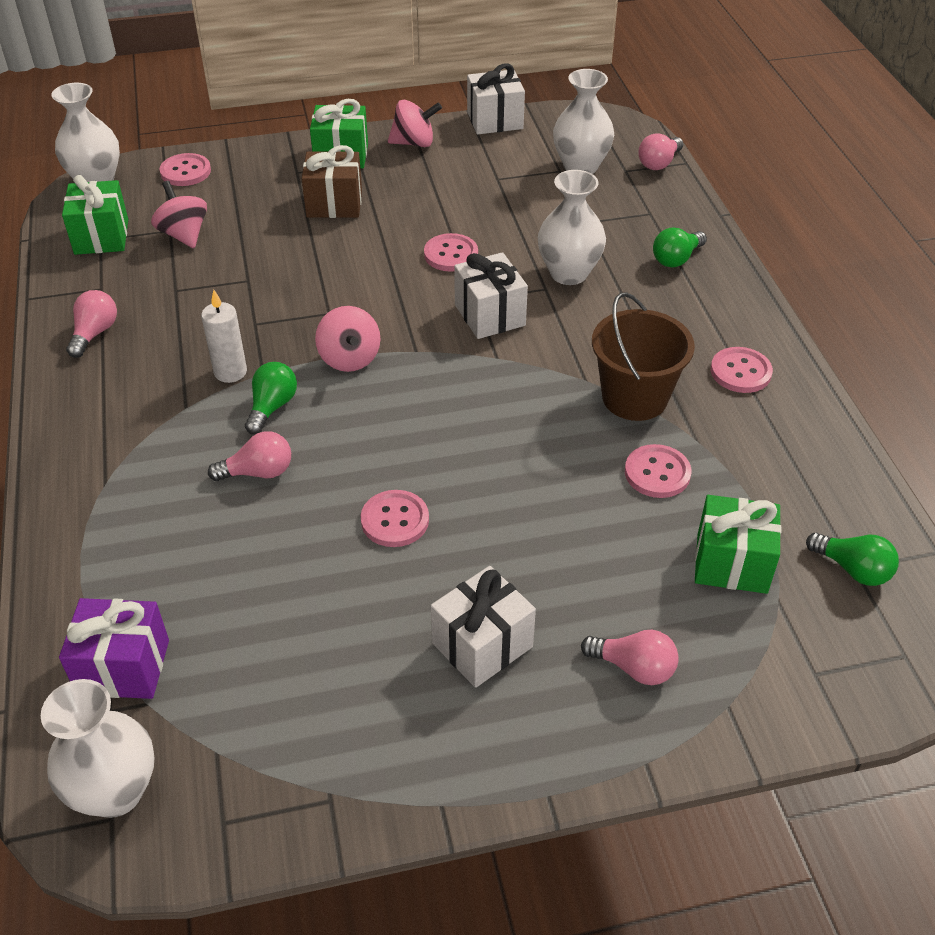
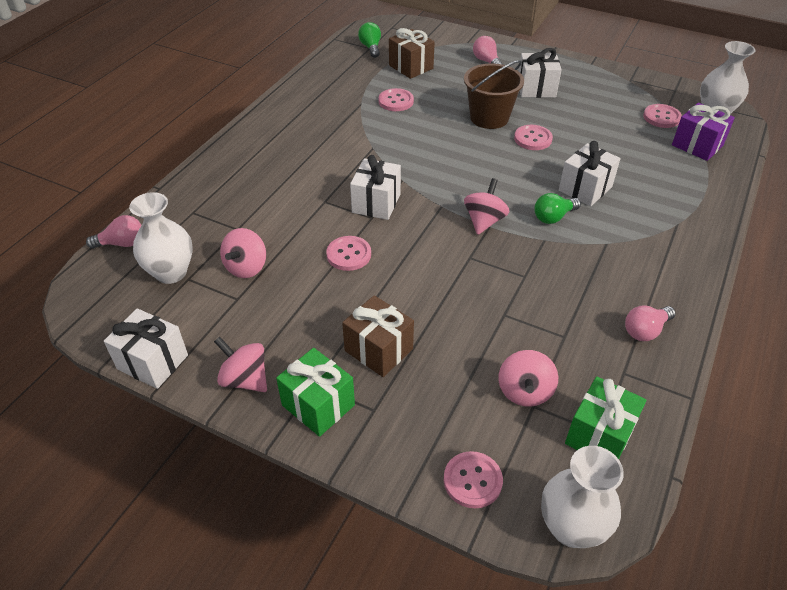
camera: 140 degrees left, 0 degrees up
(230, 372) = (564, 251): white candle -> none
(258, 472) = (585, 189): pink light bulb -> white gift
(526, 200) = (246, 267): none -> pink spinning top
(568, 273) = (299, 202): white vase -> none
(634, 397) = (361, 129): brown bucket -> brown bucket (489, 117)
(676, 259) = (230, 177): green light bulb -> none
(731, 563) = (411, 67): green gift -> brown gift
(740, 372) = (298, 115): pink button -> pink button (661, 117)

